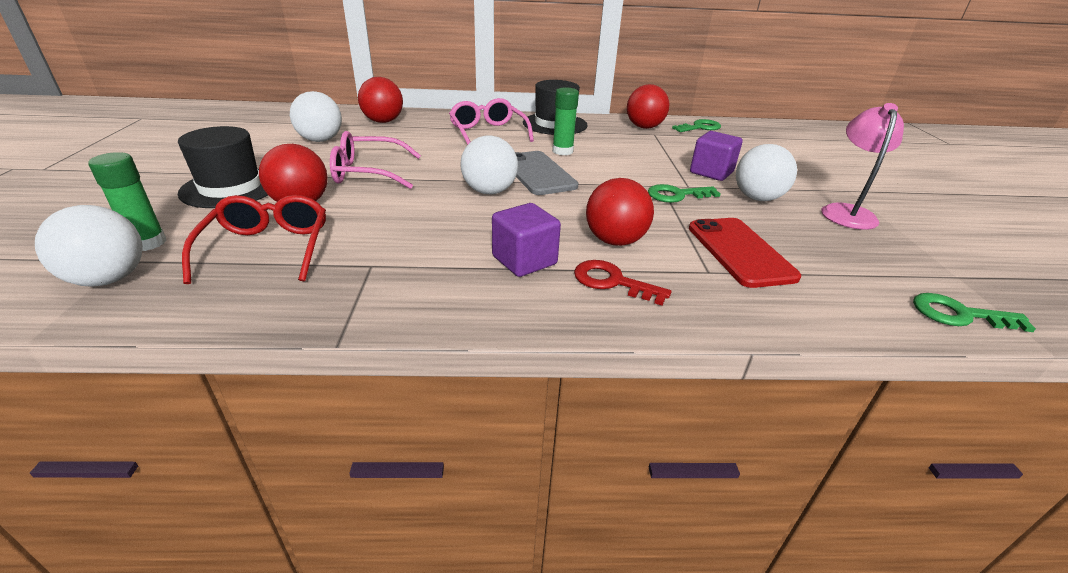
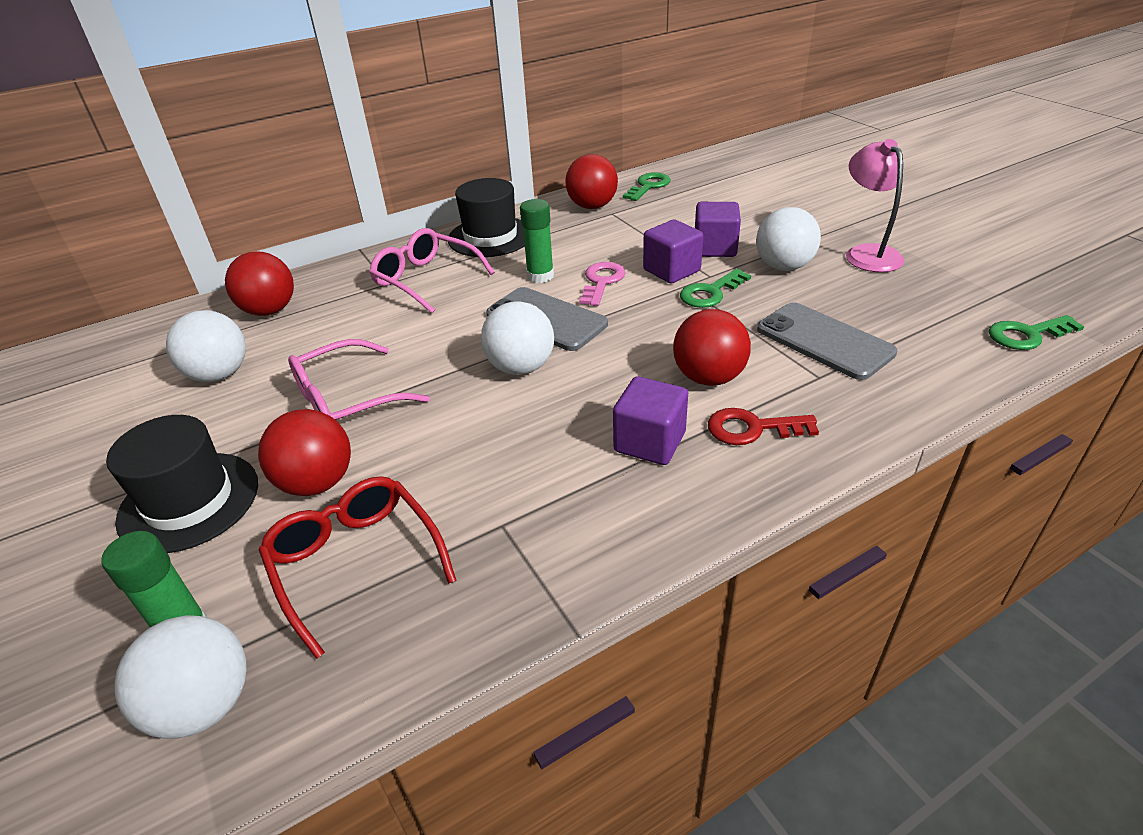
camera: 25 degrees left, 5 degrees up
(601, 166) = (602, 282): none -> pink key
(661, 175) = (671, 270): none -> purple cube
(740, 252) = (824, 341): red phone -> grey phone

